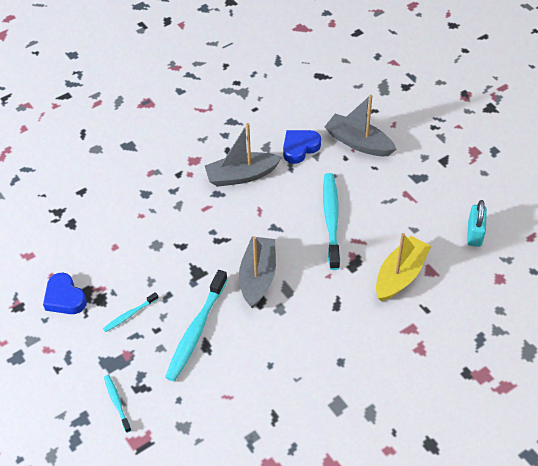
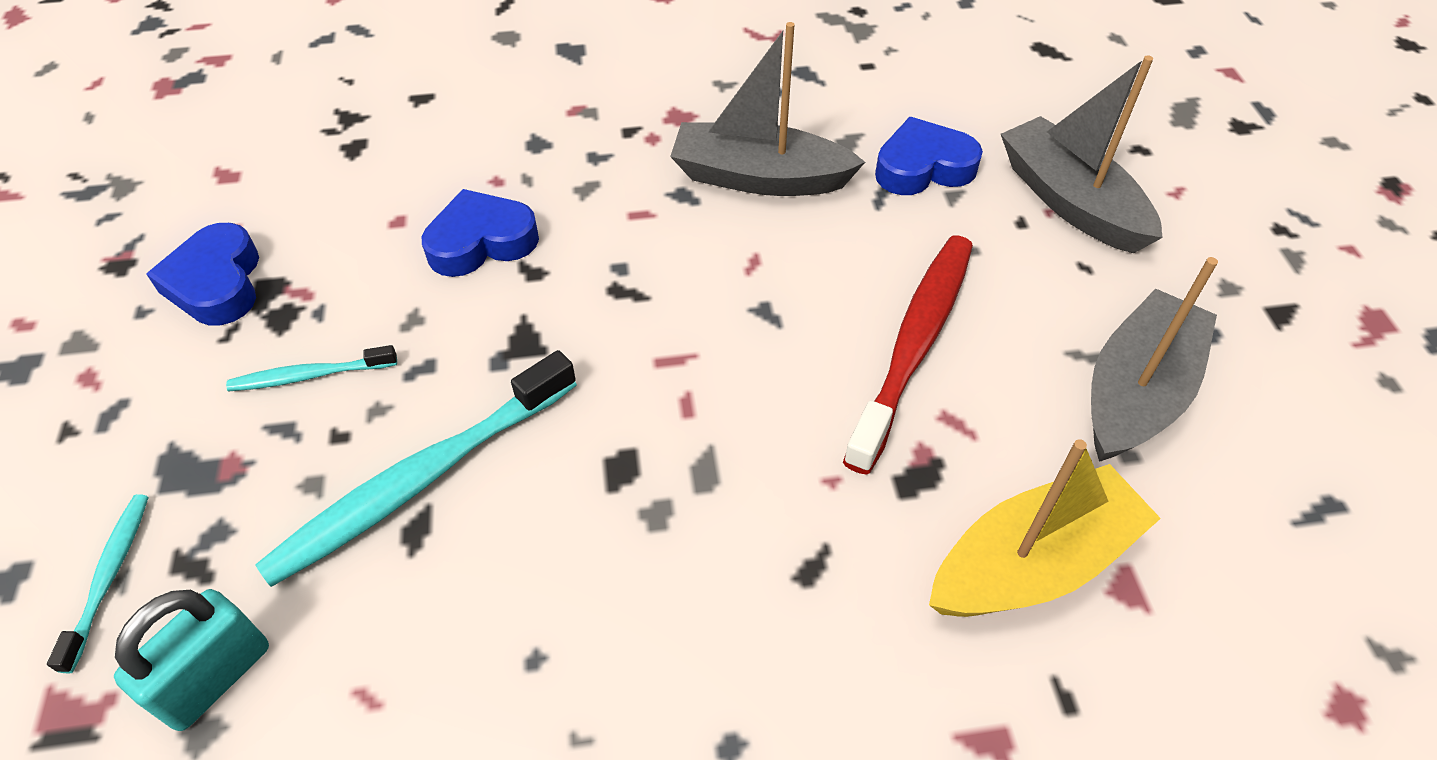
camera: 25 degrees right, 0 degrees up
(154, 242) = (481, 242): none -> blue heart
(258, 277) = (653, 410): grey boat -> grey boat (1136, 392)
(331, 219) = (914, 345): turquoise toothbrush -> red toothbrush
(474, 234) = (1306, 535): turquoise padlock -> turquoise padlock (215, 677)

